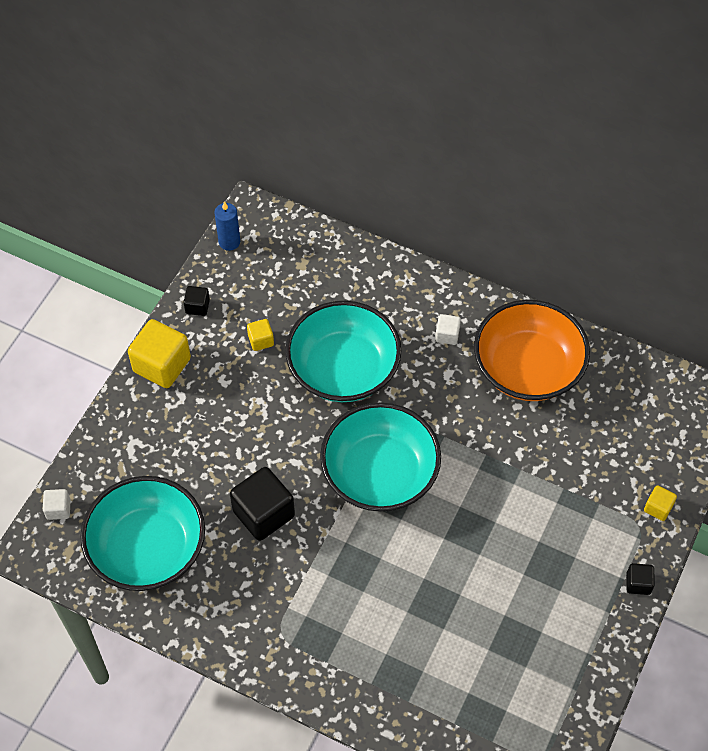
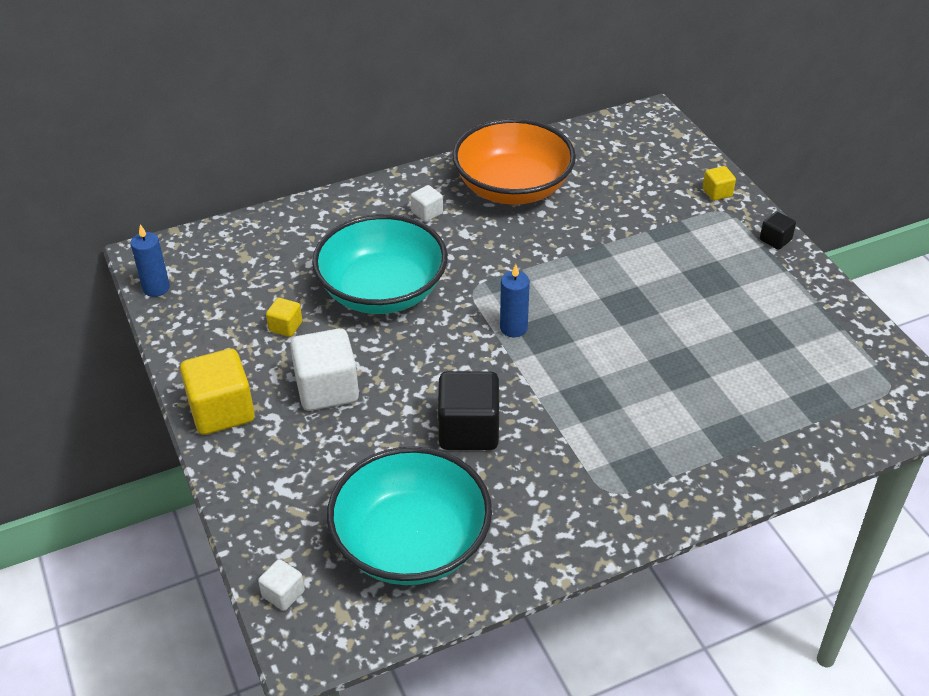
camera: 50 degrees left, 15 degrees down
(197, 306) = (193, 348): black cube -> none
(229, 407) = (327, 389): none -> white cube
(380, 473) = (513, 328): turquoise bowl -> blue candle

